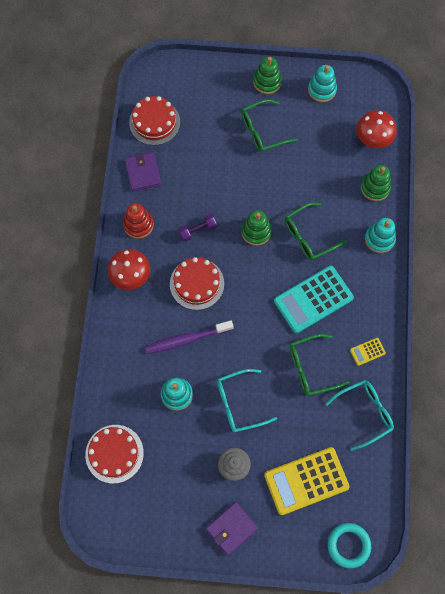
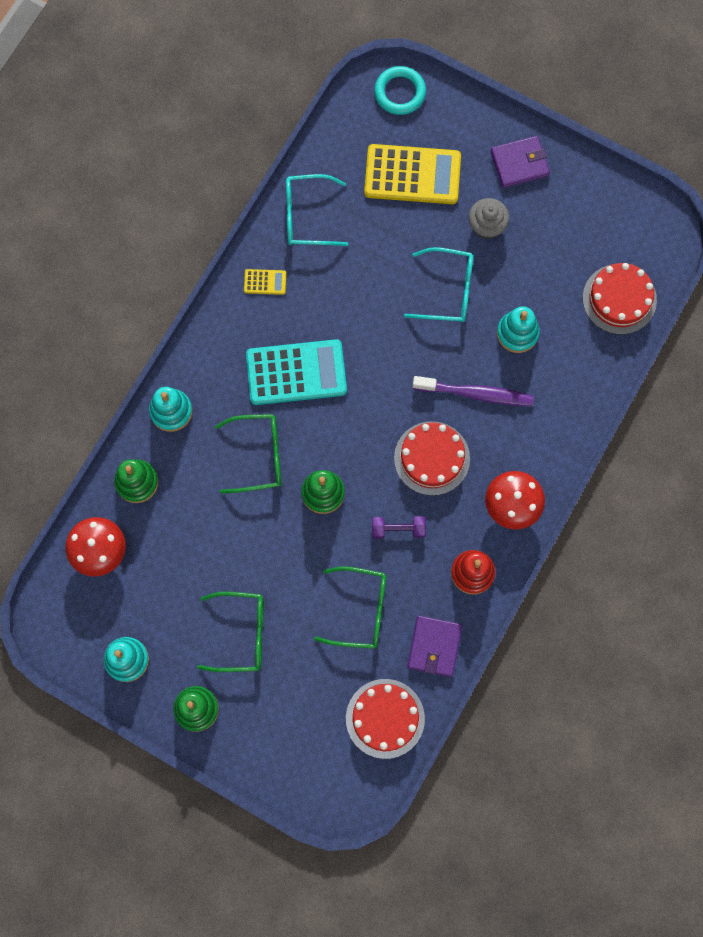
camera: 155 degrees left, 5 degrees up
(311, 368) = (342, 293): green glasses -> green glasses (361, 610)

